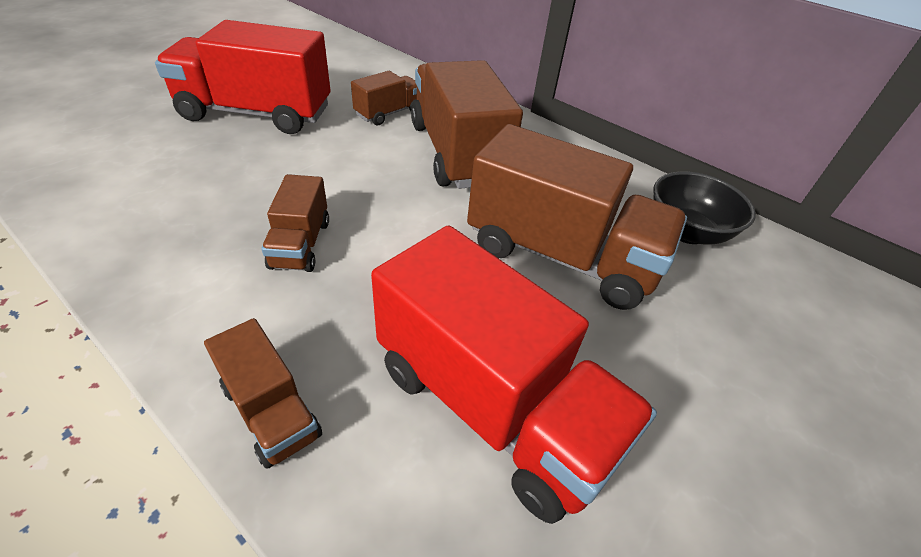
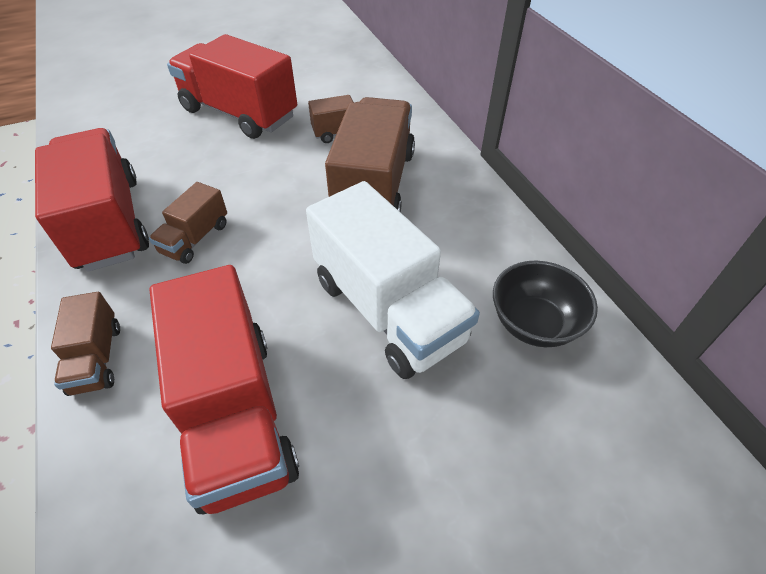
camera: 30 degrees right, 5 degrees up
(168, 255) = (109, 223): none -> red truck
(560, 256) = (388, 310): brown truck -> white truck

